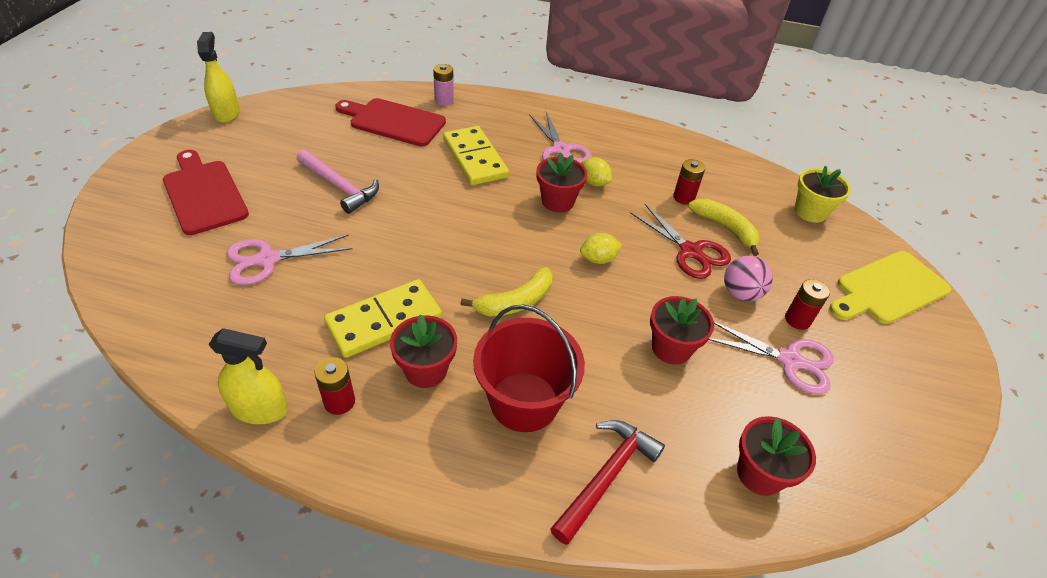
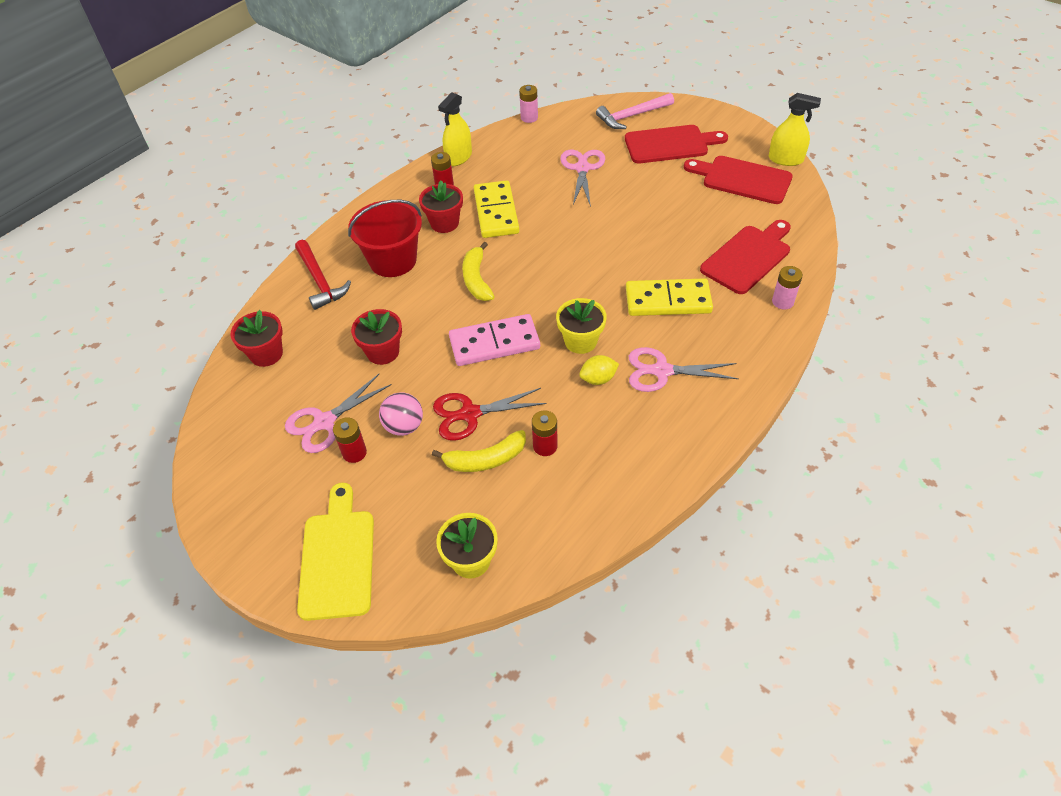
camera: 120 degrees right, 5 degrees up
(135, 349) = (529, 118): none -> pink battery
(268, 136) = (742, 179): none -> red cutting board
(340, 186) = (654, 210): pink hammer -> pink hammer (632, 116)
(557, 201) = (580, 341): red flower pot -> yellow flower pot
(598, 259) = (494, 343): yellow lemon -> pink domino

